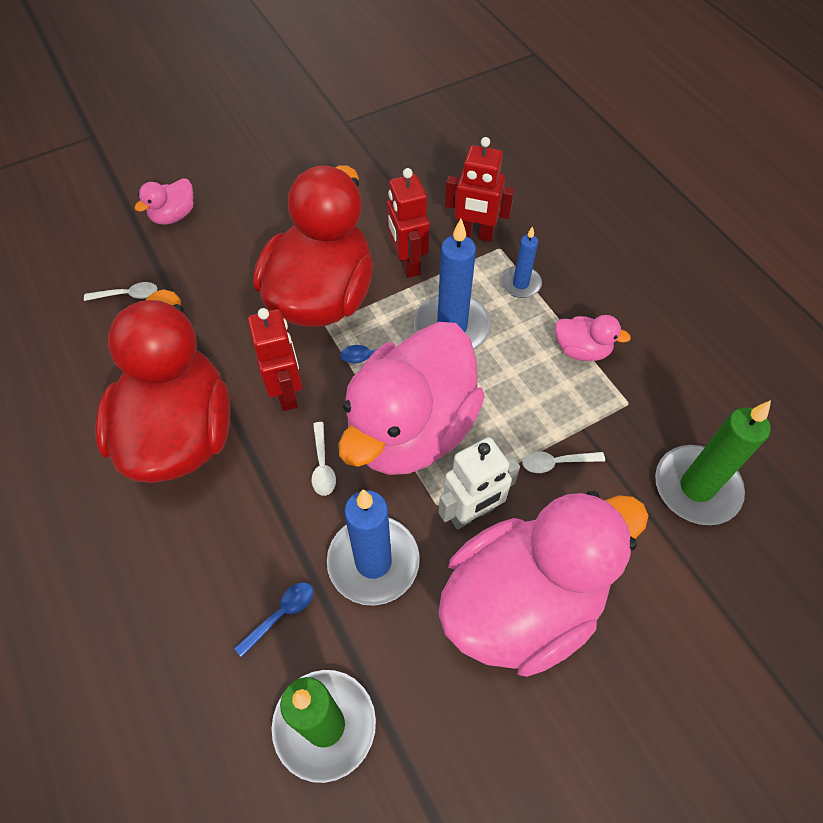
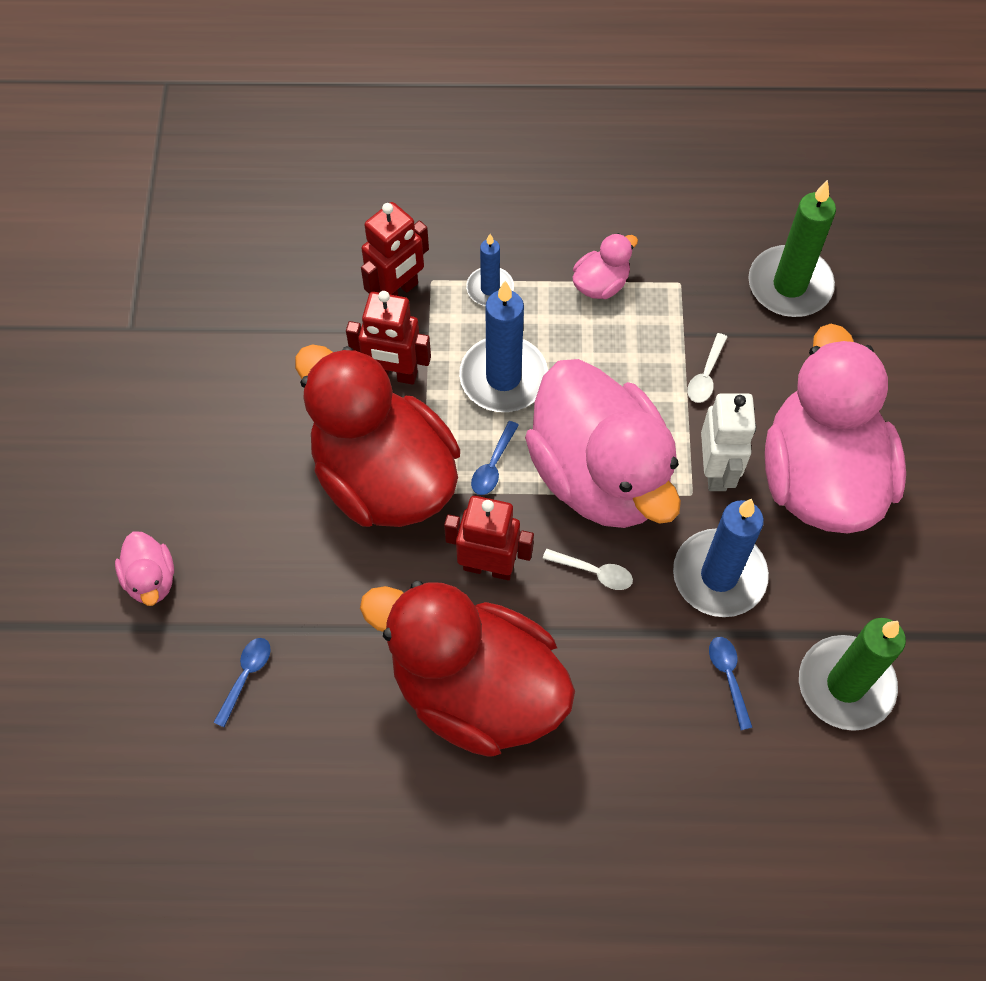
camera: 60 degrees left, 5 degrees up
(128, 295) = (246, 676): white spoon -> blue spoon

